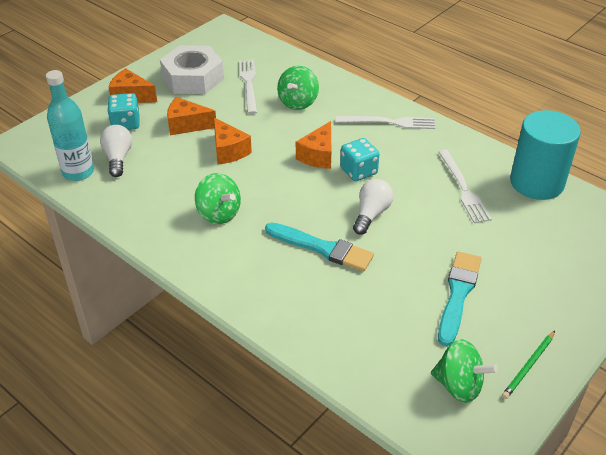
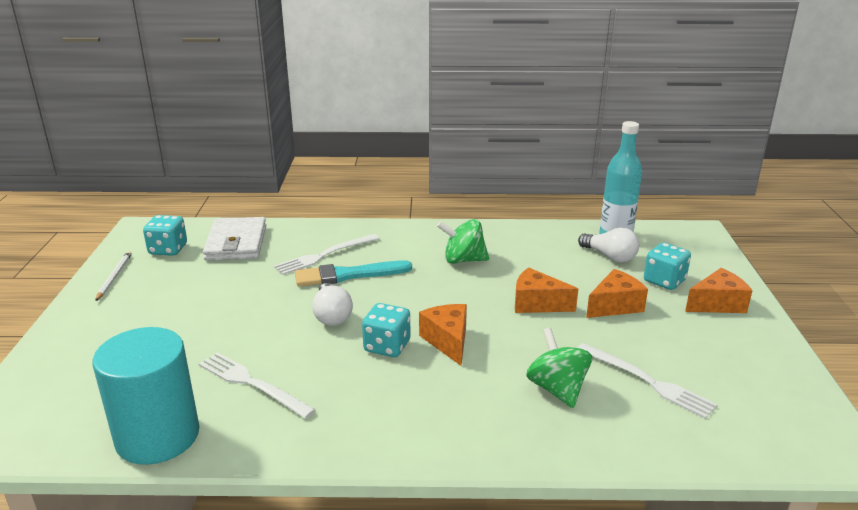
camera: 140 degrees right, 15 degrees down
(193, 78) = (712, 354): white nut -> none
(384, 354) = (236, 243): none -> white wallet
(389, 122) = (417, 422): white fork -> white fork (325, 255)
(458, 294) = (199, 294): turquoise brush -> none
(459, 385) = (168, 249): green spinning top -> turquoise dice
(528, 366) = (114, 277): green pencil -> white pencil

